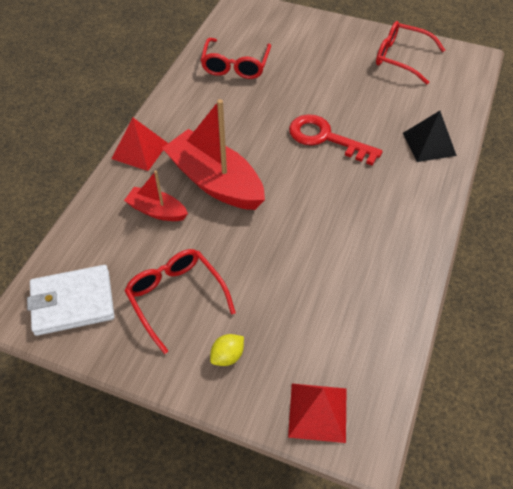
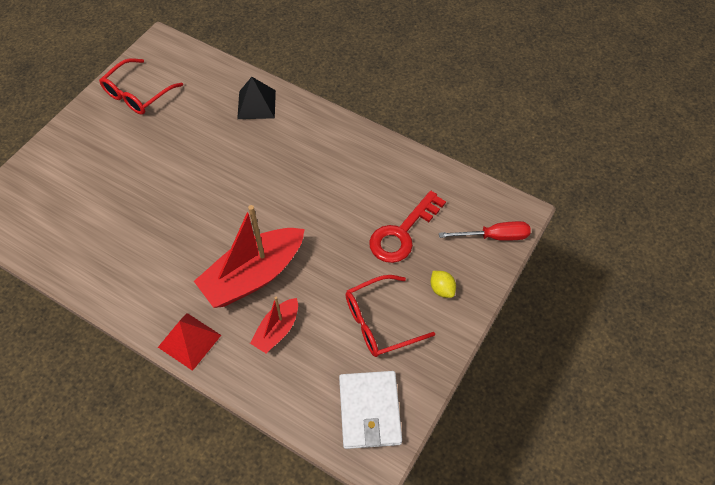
camera: 80 degrees left, 5 degrees up
(235, 66) = (89, 235): red glasses -> none
(318, 412) = (494, 236): red pyramid -> red screwdriver
(325, 138) = (225, 177): red key -> red key (402, 233)

